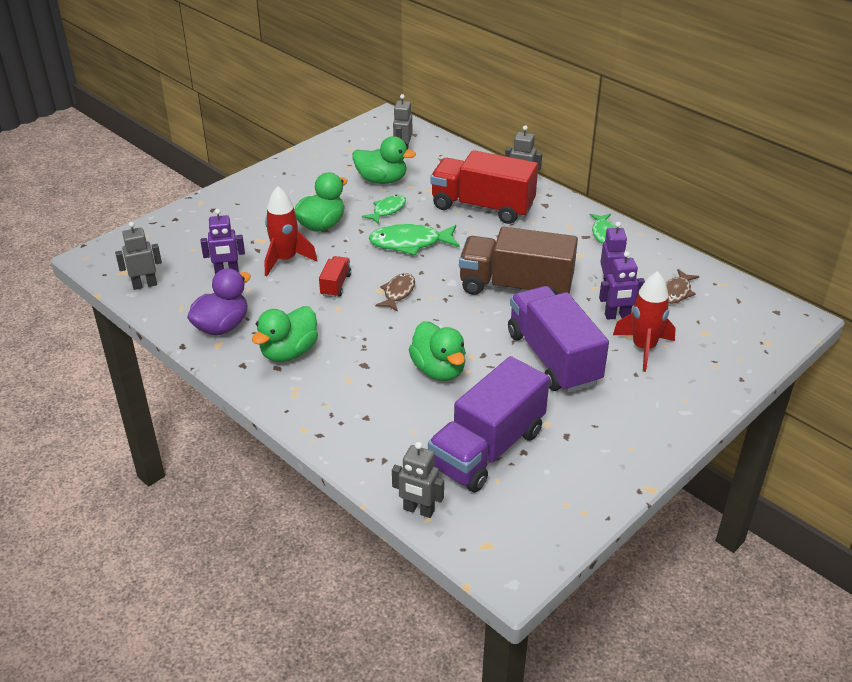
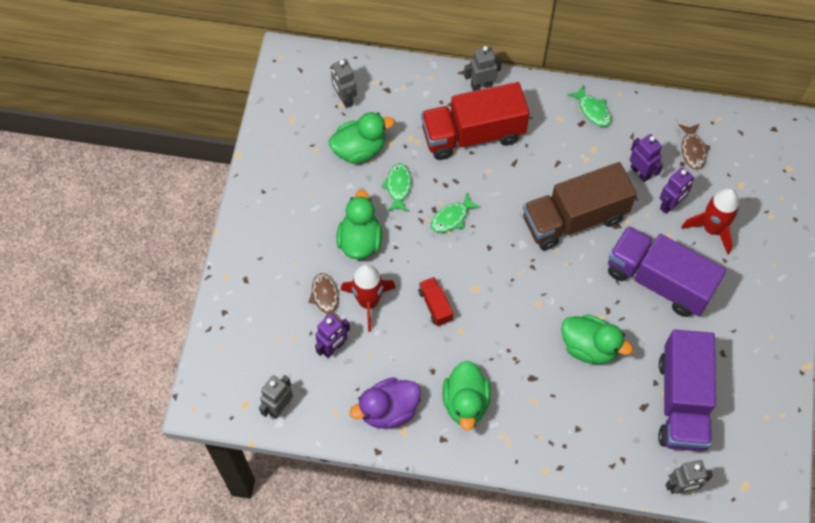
camera: 35 degrees left, 25 degrees up
(222, 326) = (388, 410): purple duck -> purple duck turned 120 degrees counterclockwise
(398, 293) = (491, 283): brown fish -> brown fish (325, 298)
(410, 243) = (452, 218): green fish -> green fish, size x0.62

